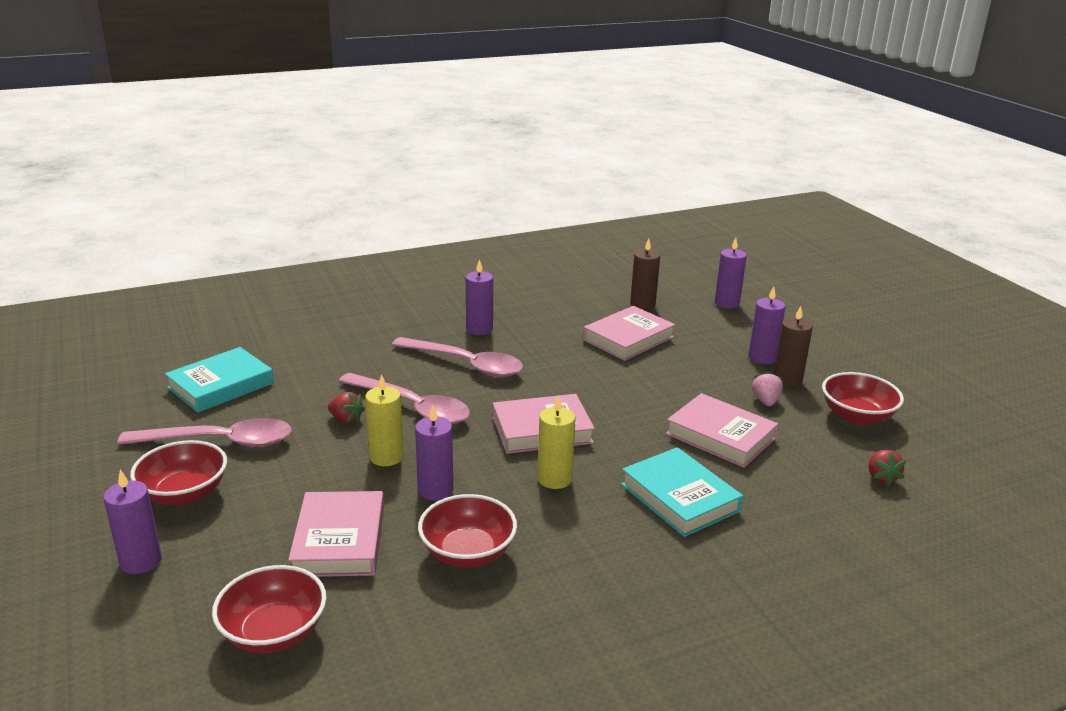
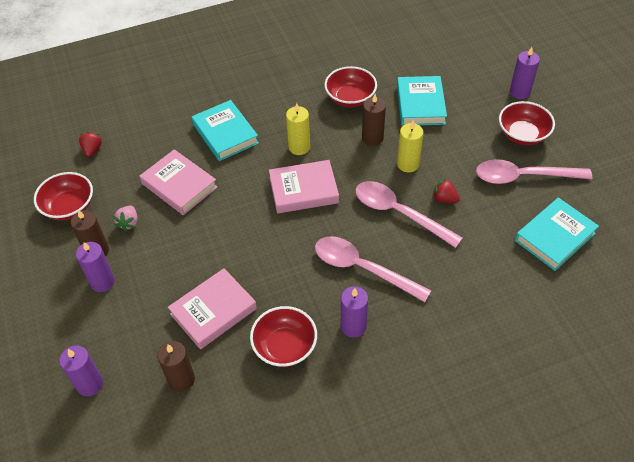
camera: 175 degrees left, 25 degrees up
(274, 632) = (436, 59): red bowl -> red bowl (285, 346)
(339, 540) = (420, 104): pink book -> turquoise book
(435, 490) = (372, 138): purple candle -> brown candle

